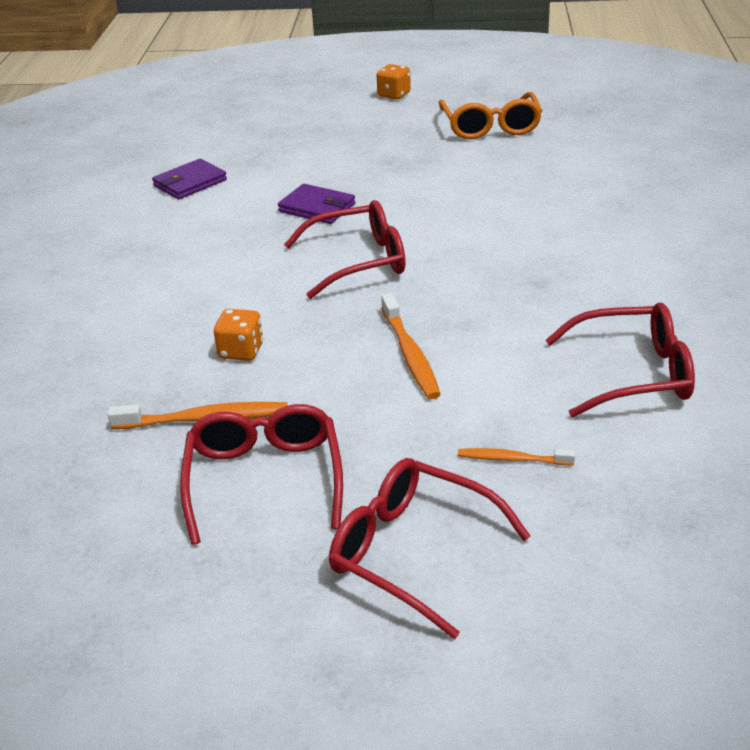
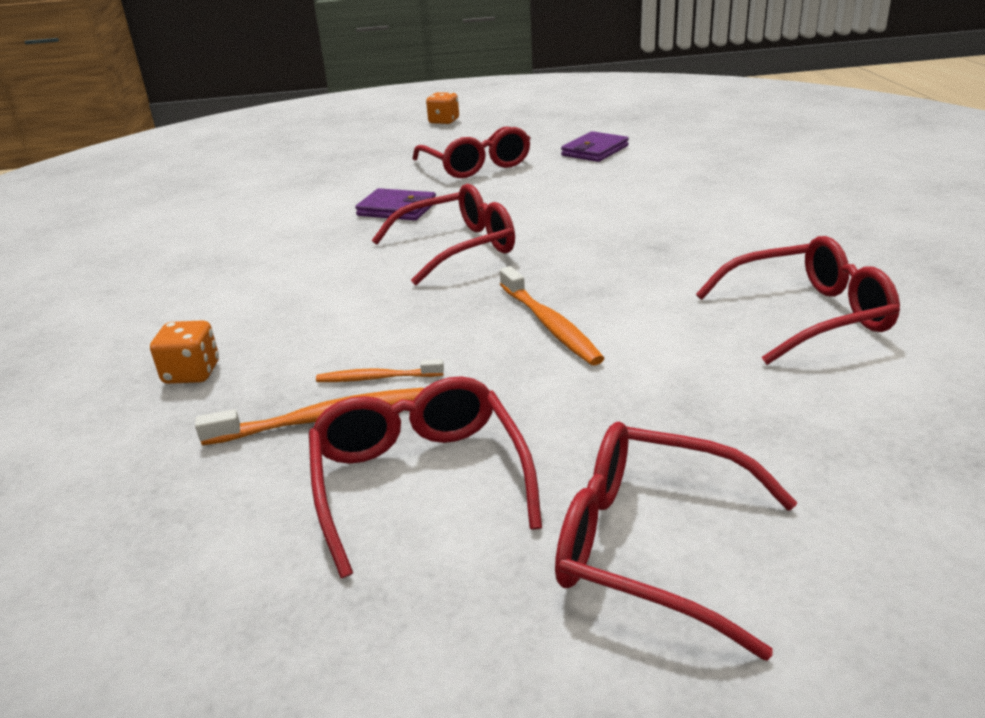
camera: 10 degrees left, 5 degrees down
(190, 183) = (254, 202): purple wallet -> purple wallet (595, 151)
(241, 351) = (349, 343): orange dice -> orange dice (192, 373)
(407, 160) = (476, 165): none -> red glasses
(490, 126) = (547, 135): orange glasses -> none
(512, 459) = (721, 417): orange toothbrush -> orange toothbrush (377, 378)

